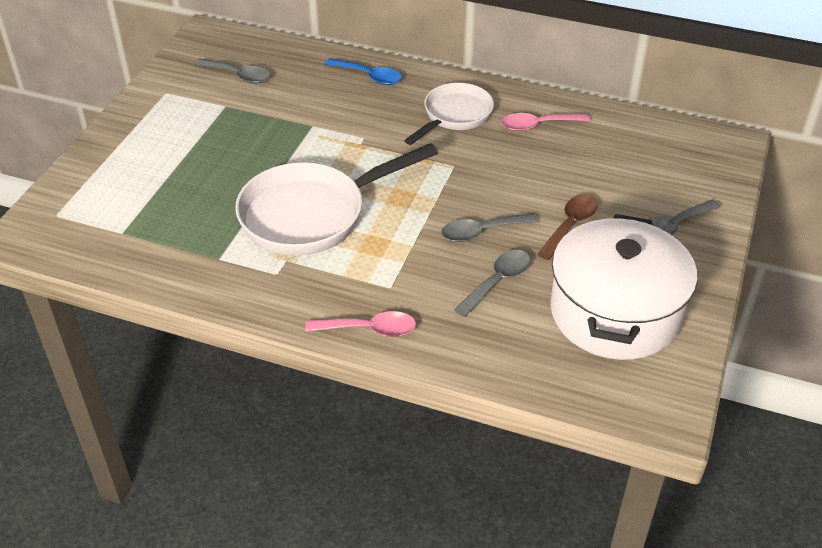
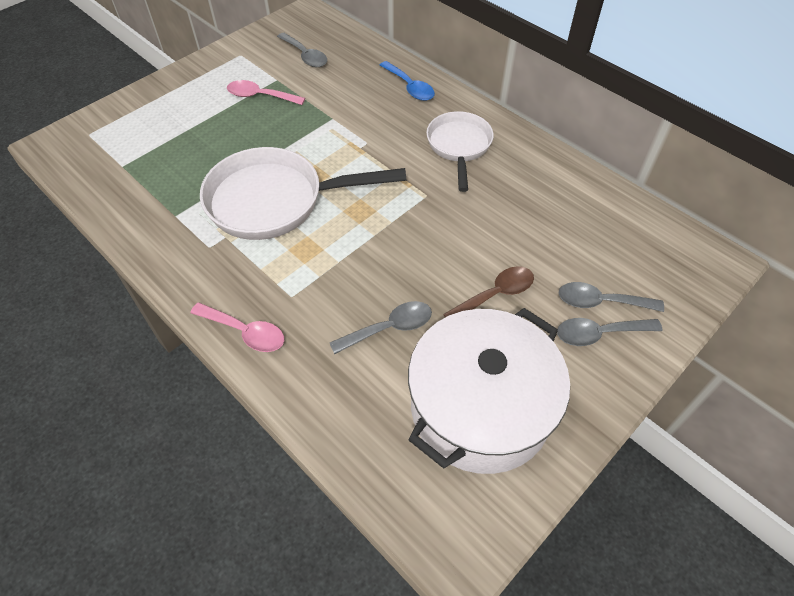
camera: 25 degrees right, 10 degrees up
(454, 116) = (459, 147): white pan -> white pan turned 60 degrees counterclockwise
(481, 232) = (408, 271): grey spoon -> grey spoon (600, 302)
(538, 125) = (530, 180): pink spoon -> pink spoon (260, 96)

